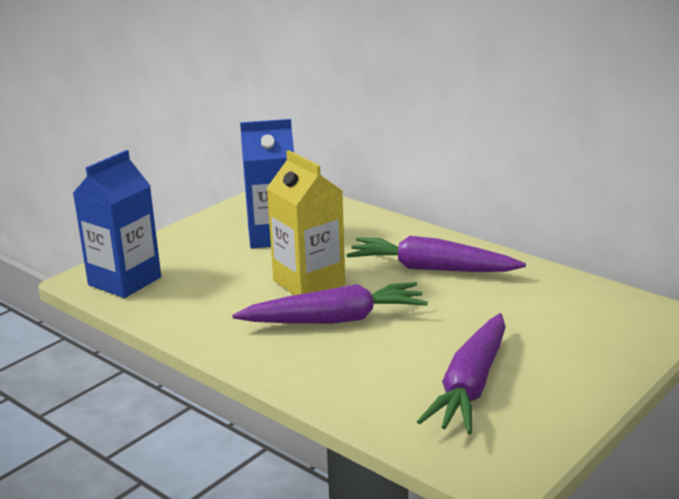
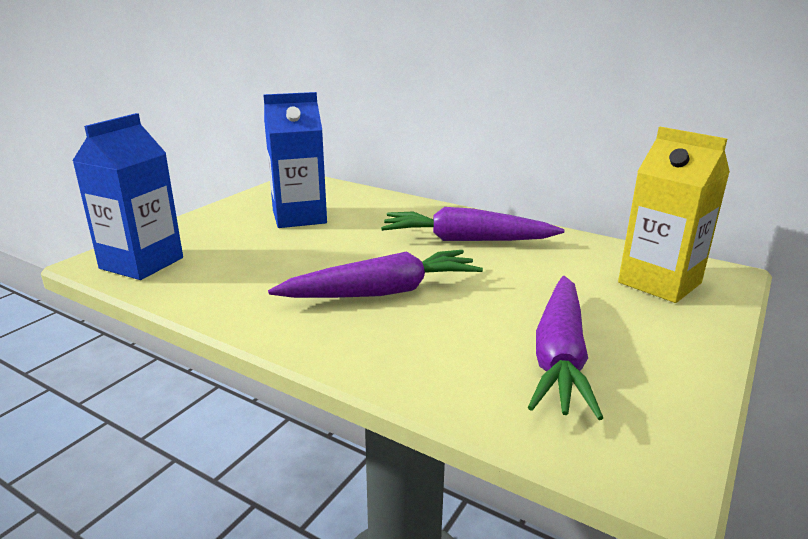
camera: 10 degrees left, 0 degrees up
(309, 282) = (345, 257): yellow carton -> yellow carton (659, 283)

